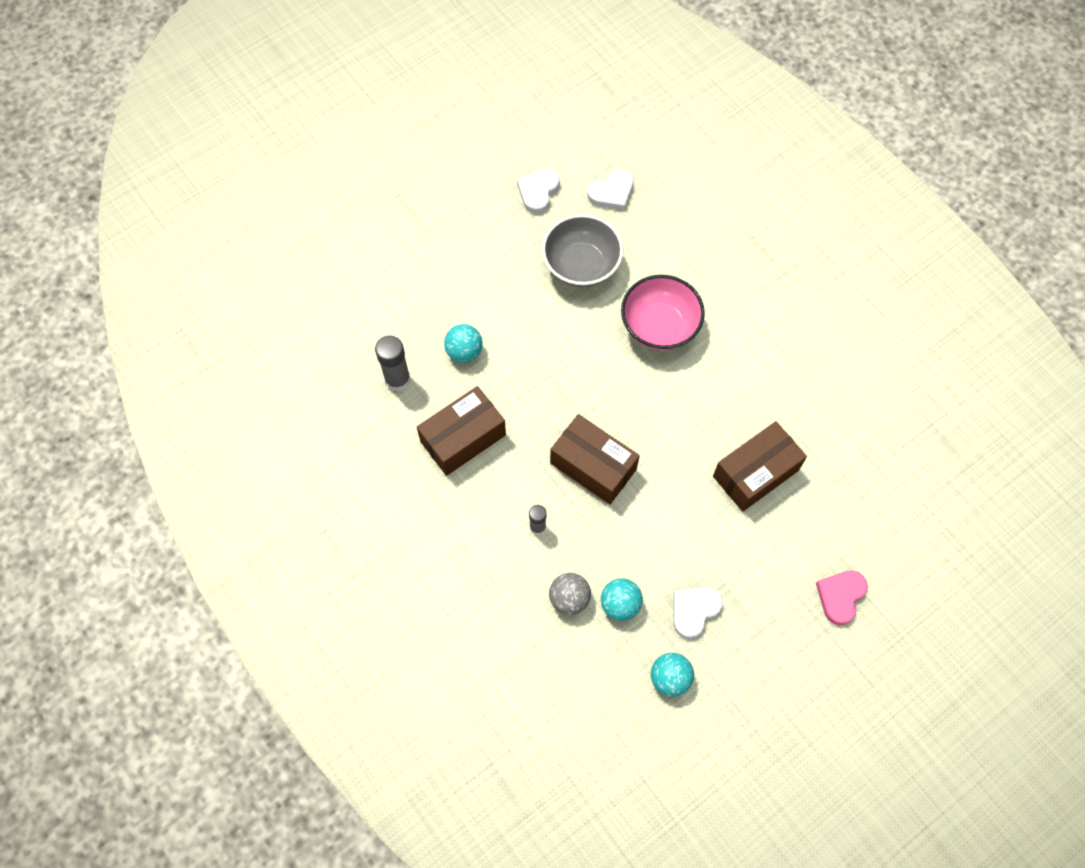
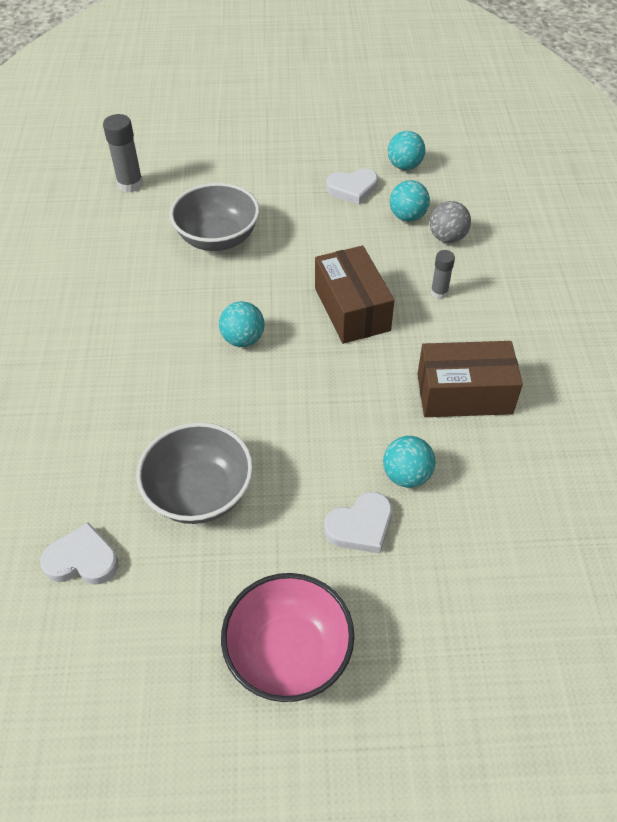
camera: 145 degrees left, 15 degrees down
(397, 379) = (504, 488): grey glue stick -> grey glue stick (130, 184)
(538, 192) = (167, 621): white heart -> white heart (360, 526)
(650, 388) = (243, 339): none -> turquoise ball
(659, 326) = (180, 385): pink bowl -> pink bowl (288, 653)
(755, 473) = (218, 238): brown box -> grey bowl
(840, 596) = (237, 150): pink heart -> none

